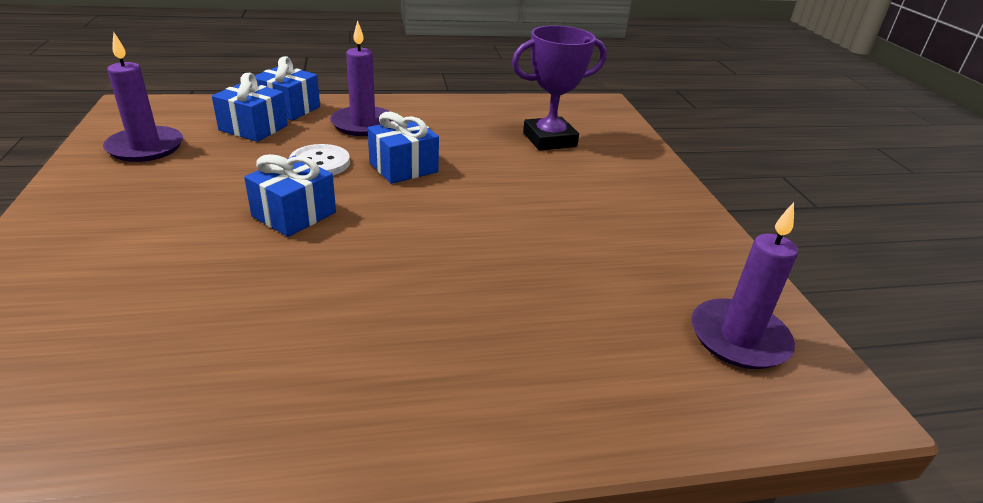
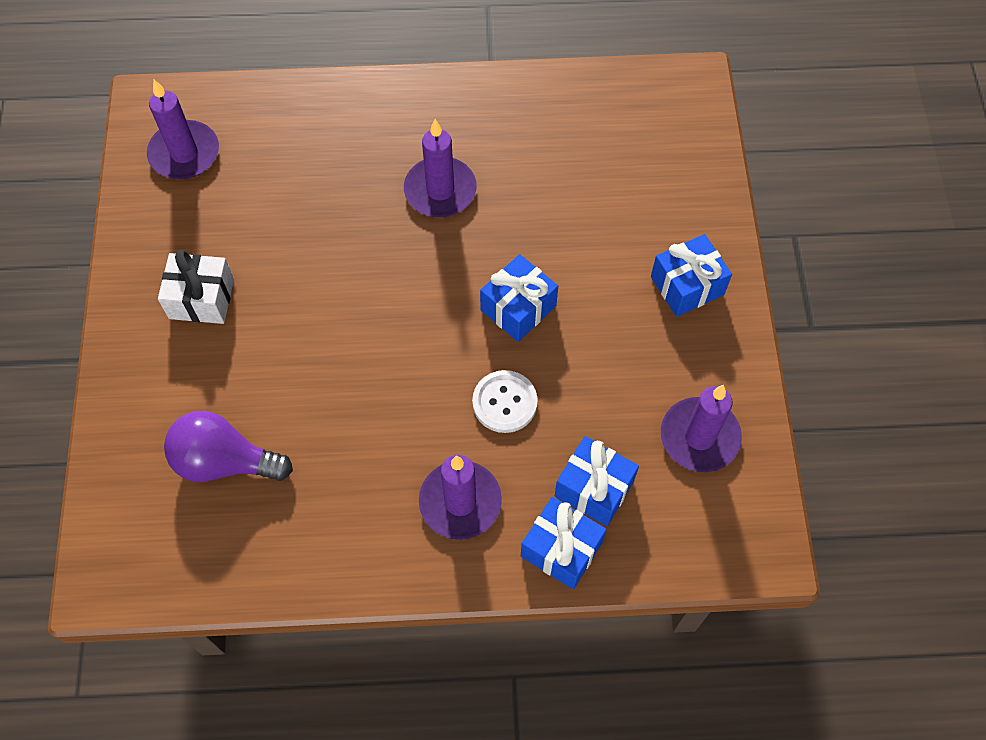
camera: 170 degrees left, 30 degrees up
(379, 310) = (440, 190): none -> purple candle
(403, 167) = (413, 392): blue gift -> blue gift (687, 285)
(549, 140) = (224, 461): purple trophy -> purple light bulb
(624, 216) = (201, 298): none -> white gift

